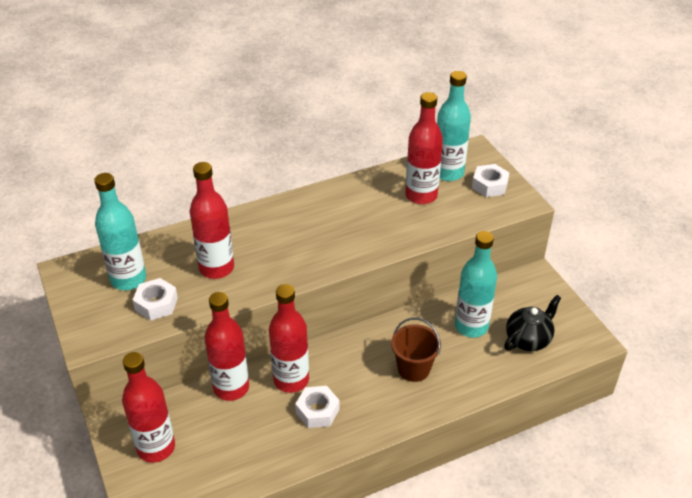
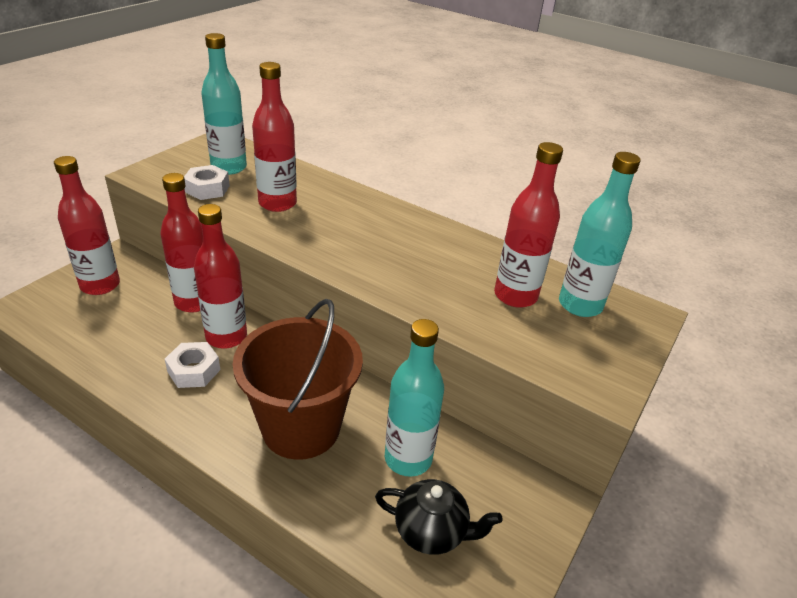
camera: 55 degrees right, 5 degrees down
(413, 368) = (301, 427): brown bucket -> brown bucket, size x1.82
(489, 185) = (601, 348): white nut -> none

